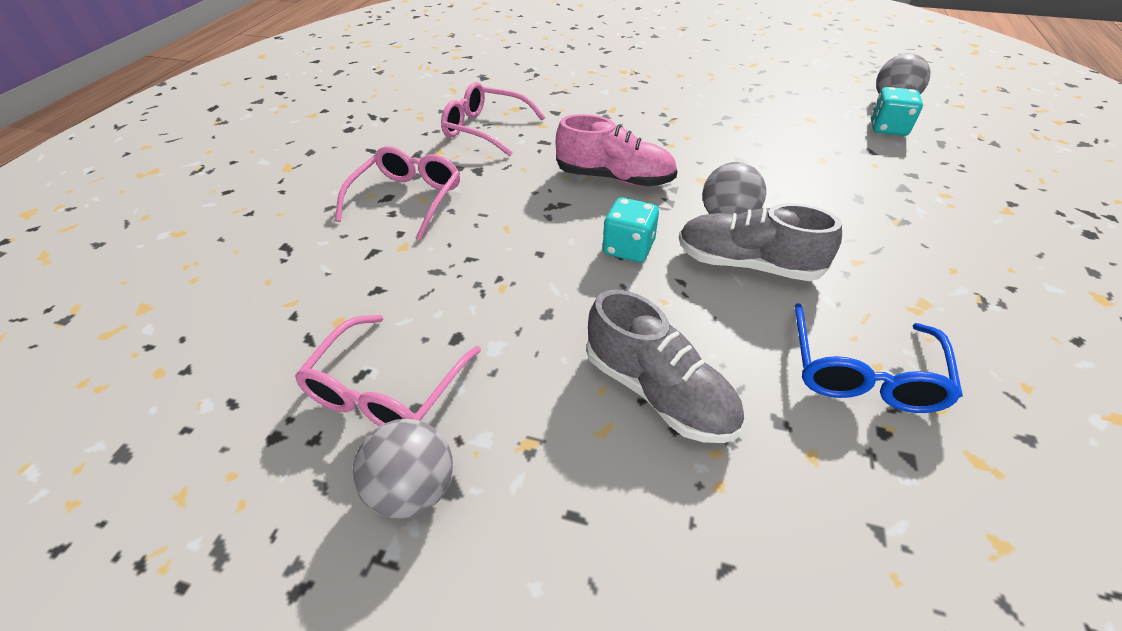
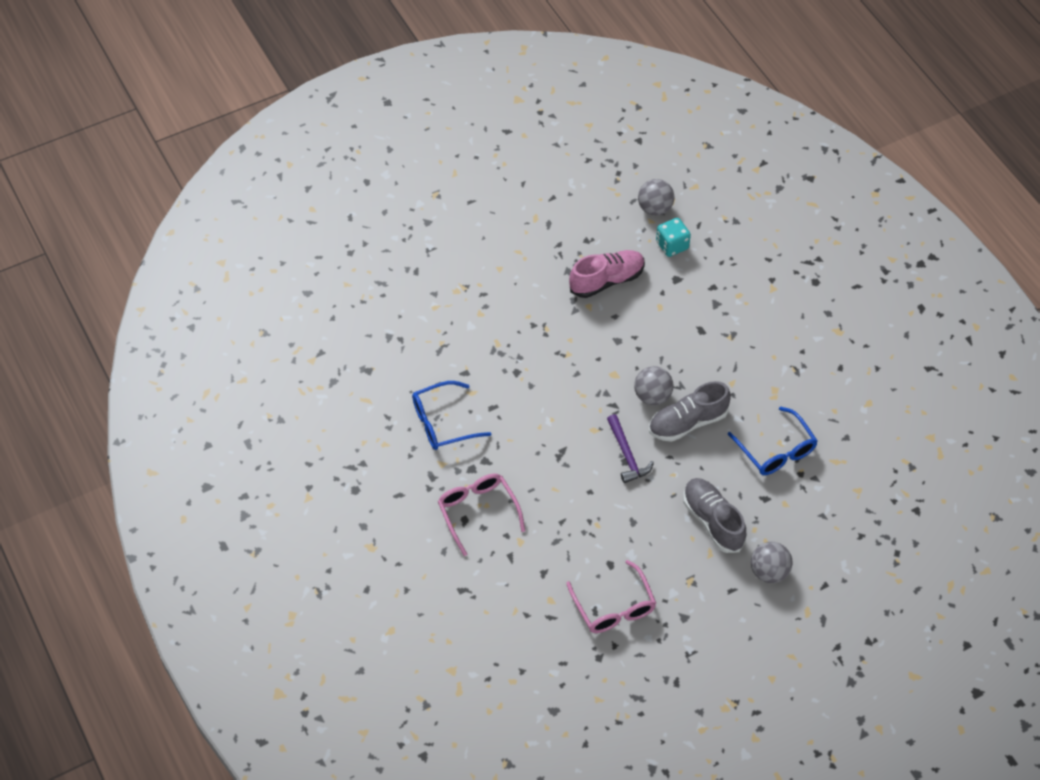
camera: 45 degrees left, 10 degrees up
(413, 489) = (671, 628): grey ball -> grey ball (769, 572)
(485, 129) = (443, 423): pink glasses -> blue glasses
(615, 178) = (567, 408): pink shoe -> pink shoe (606, 280)
(628, 248) = (627, 455): turquoise dice -> purple hammer
(658, 391) = (713, 521): grey shoe -> grey shoe turned 120 degrees counterclockwise

